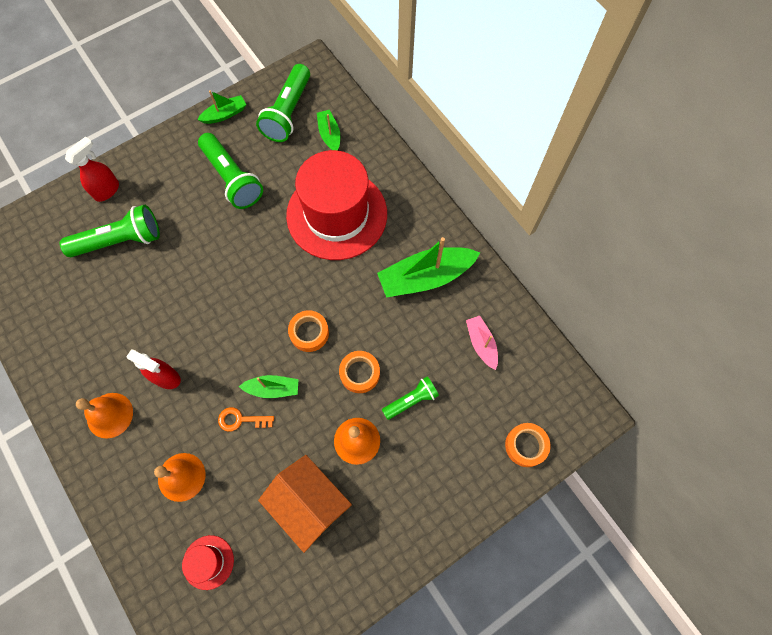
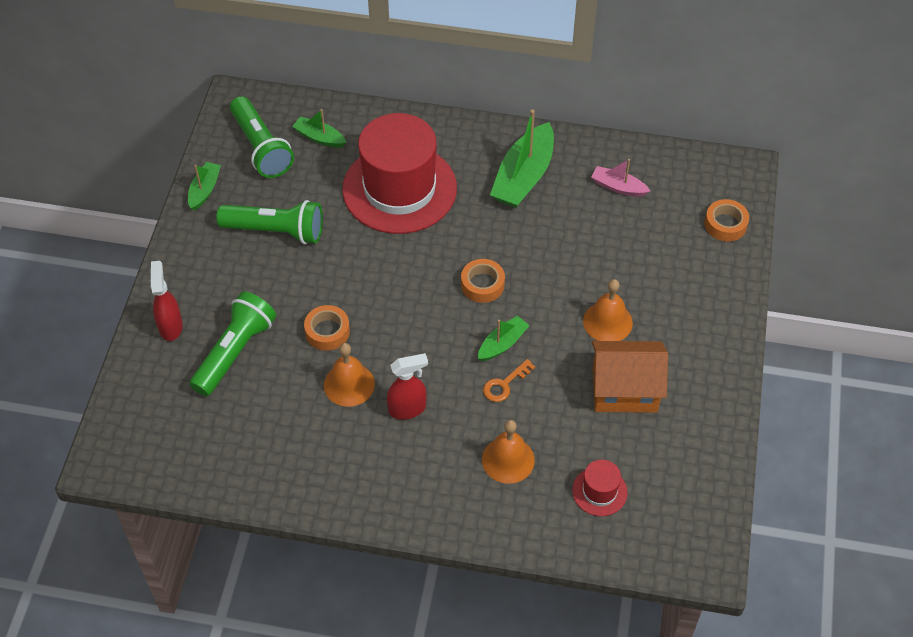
camera: 45 degrees left, 15 degrees down
(110, 415) = (395, 473): orange bell -> orange bell (349, 384)
(360, 373) = (555, 278): orange tape -> orange tape (327, 331)
(411, 400) = (614, 264): green flashlight -> none

